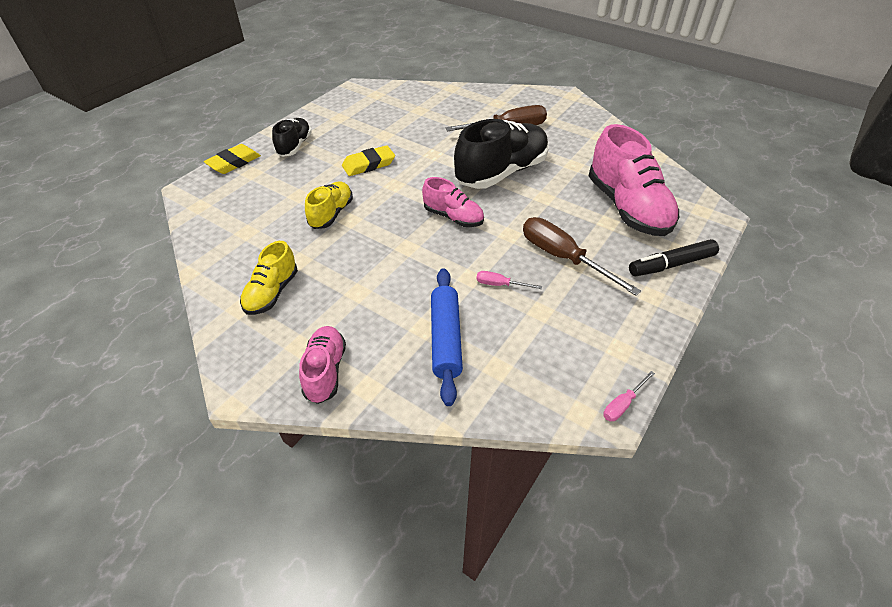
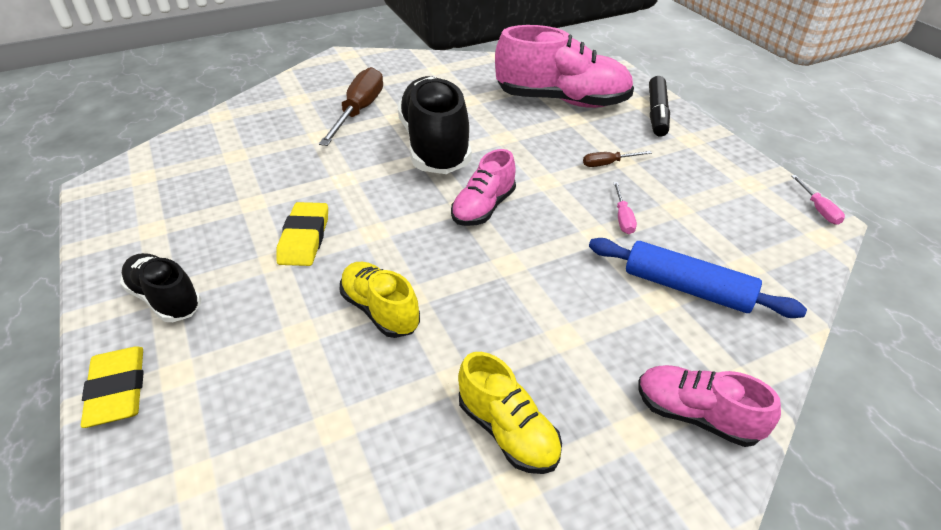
camera: 60 degrees left, 5 degrees down
(453, 217) = (483, 208): pink shoe -> pink shoe turned 150 degrees clockwise
(500, 285) = (623, 218): pink screwdriver -> pink screwdriver turned 45 degrees counterclockwise
(563, 258) = (608, 164): brown screwdriver -> brown screwdriver, size x0.47

